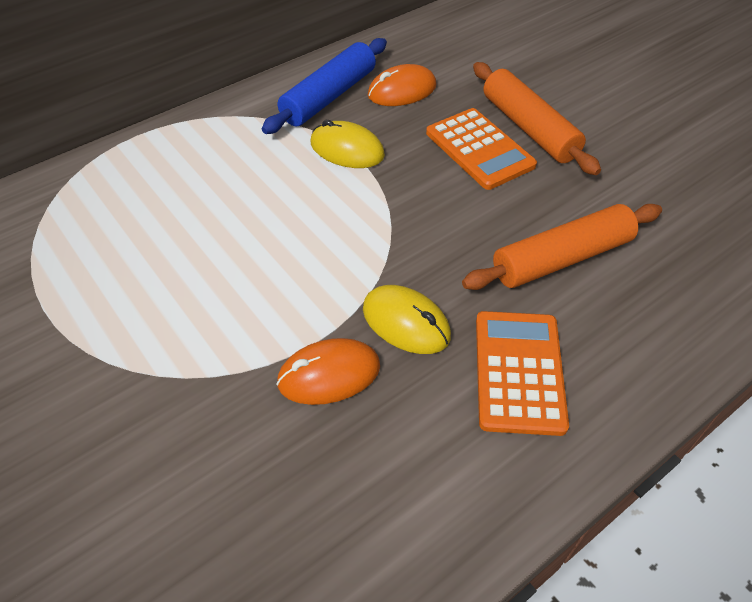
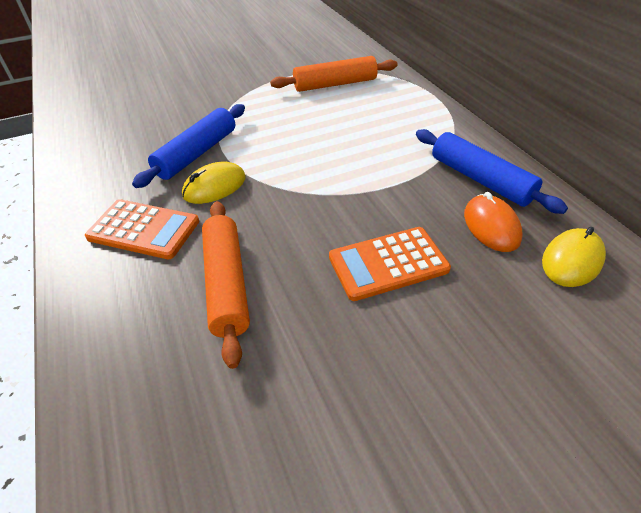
camera: 105 degrees right, 5 degrees down
(329, 374) = (197, 153): orange mouse -> blue rolling pin
(347, 149) = (402, 181): yellow mouse -> yellow mouse (571, 260)
(528, 128) = (418, 313): orange rolling pin -> orange rolling pin (335, 84)

